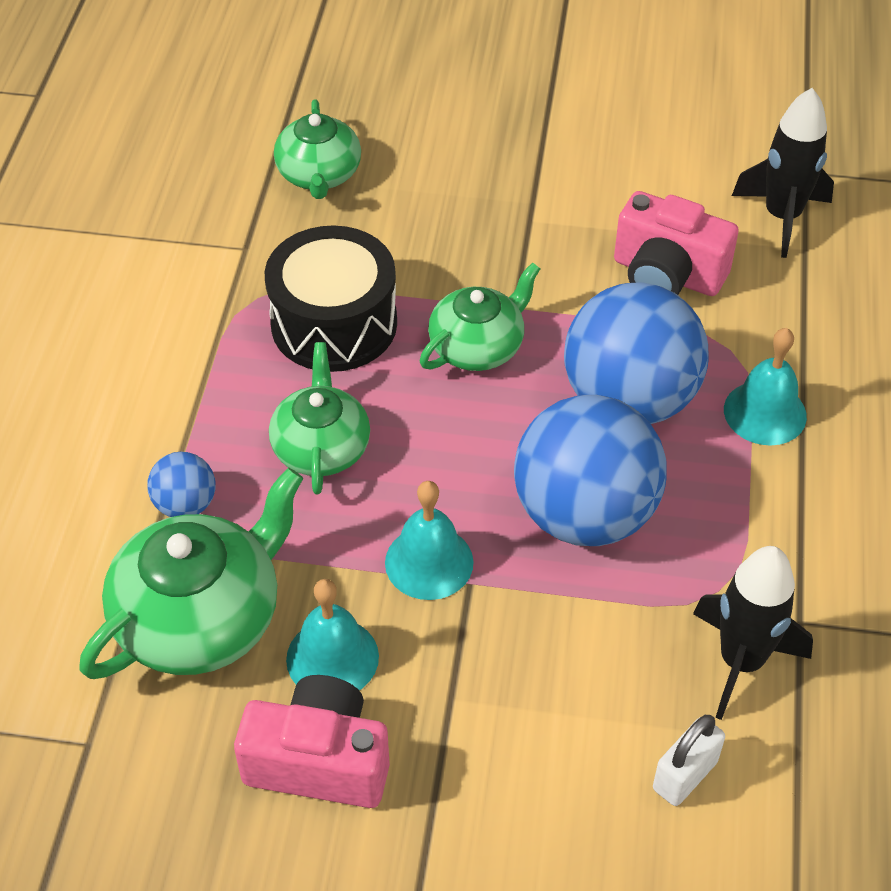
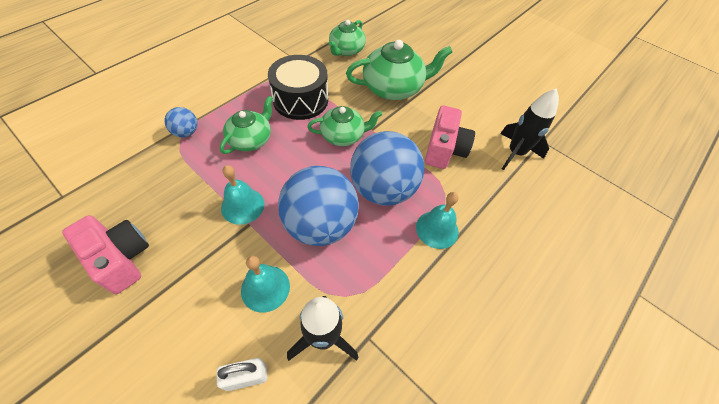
camera: 30 degrees right, 5 degrees up
(201, 618) = (146, 175): green teapot -> green teapot (393, 88)
(332, 657) = (170, 220): turquoise bell -> turquoise bell (265, 288)
(667, 275) = (444, 149): pink camera -> pink camera turned 135 degrees counterclockwise

